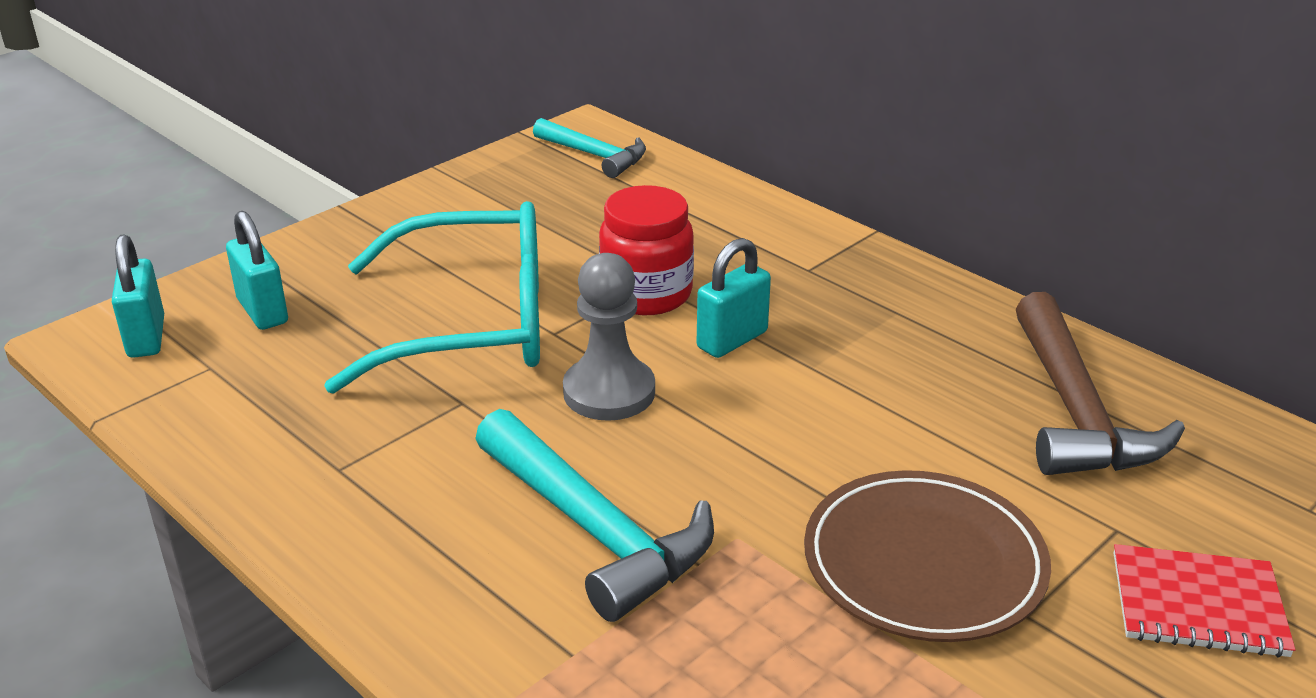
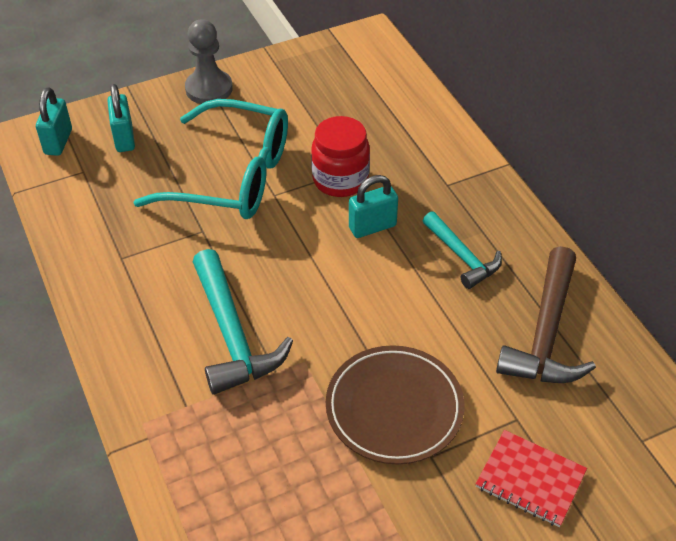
camera: 20 degrees right, 15 degrees up
(595, 156) = (365, 60): turquoise hammer -> turquoise hammer (462, 257)
(609, 392) = (284, 245): grey pawn -> grey pawn (209, 89)

